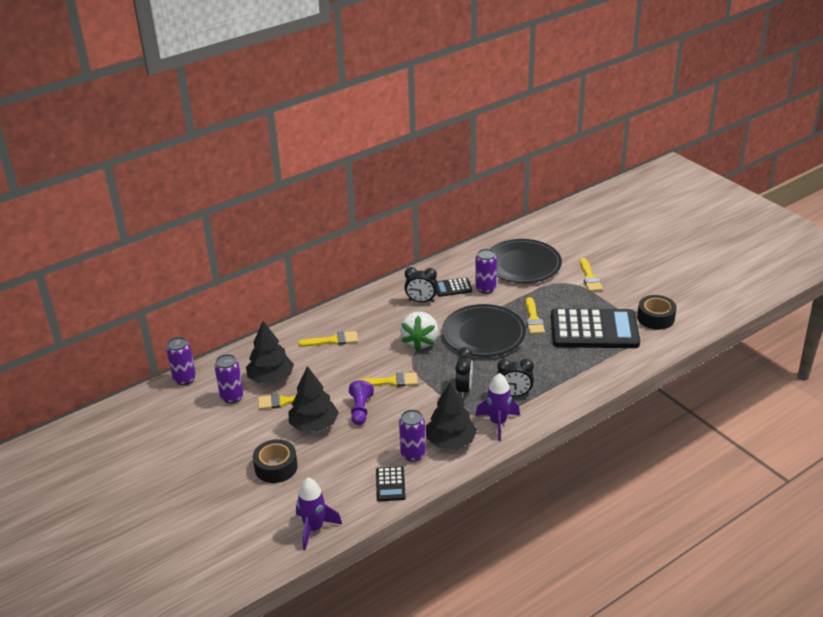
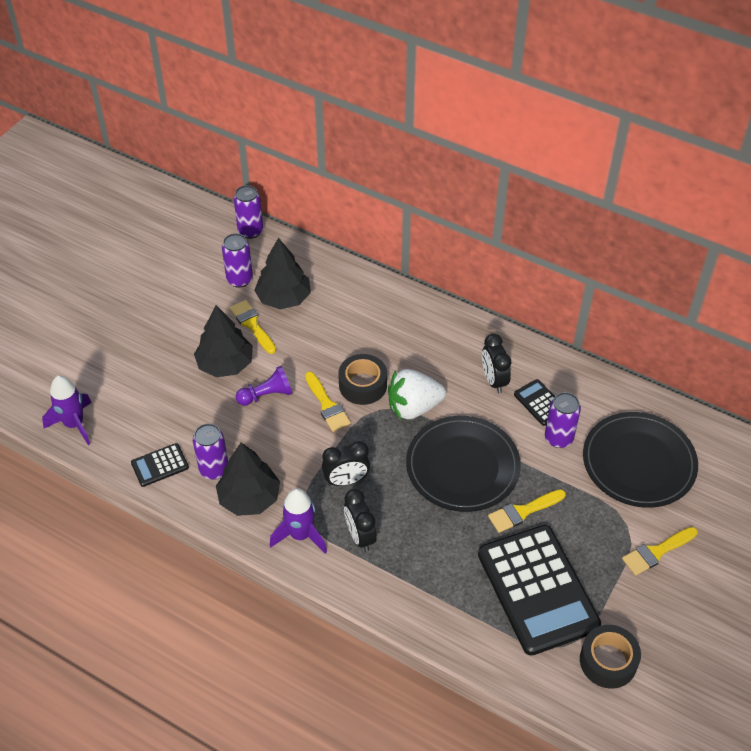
camera: 65 degrees right, 15 degrees up
(276, 467) = (150, 358): black tape -> black tape (363, 385)
(332, 340) = (373, 325): yellow brush -> none

